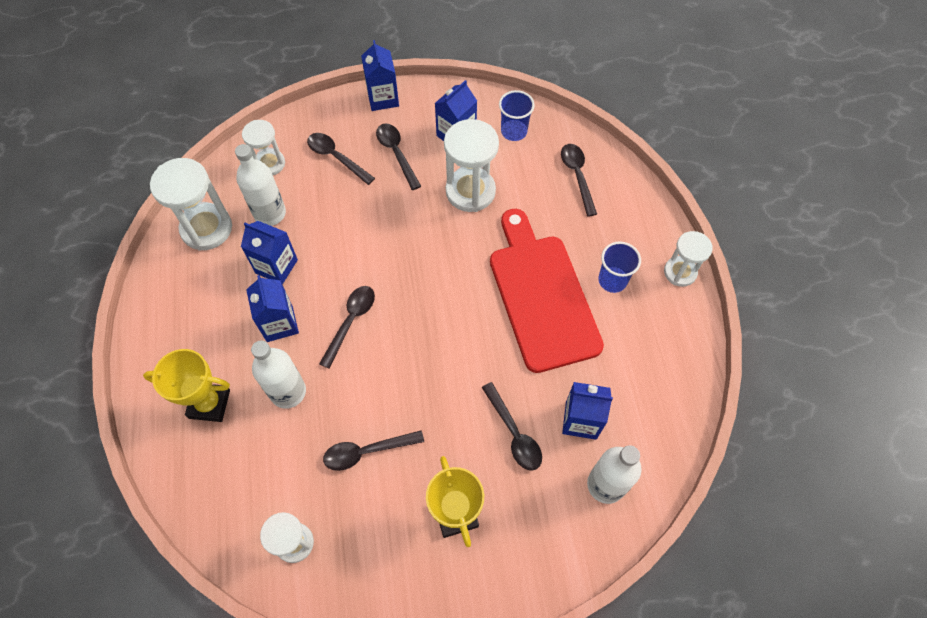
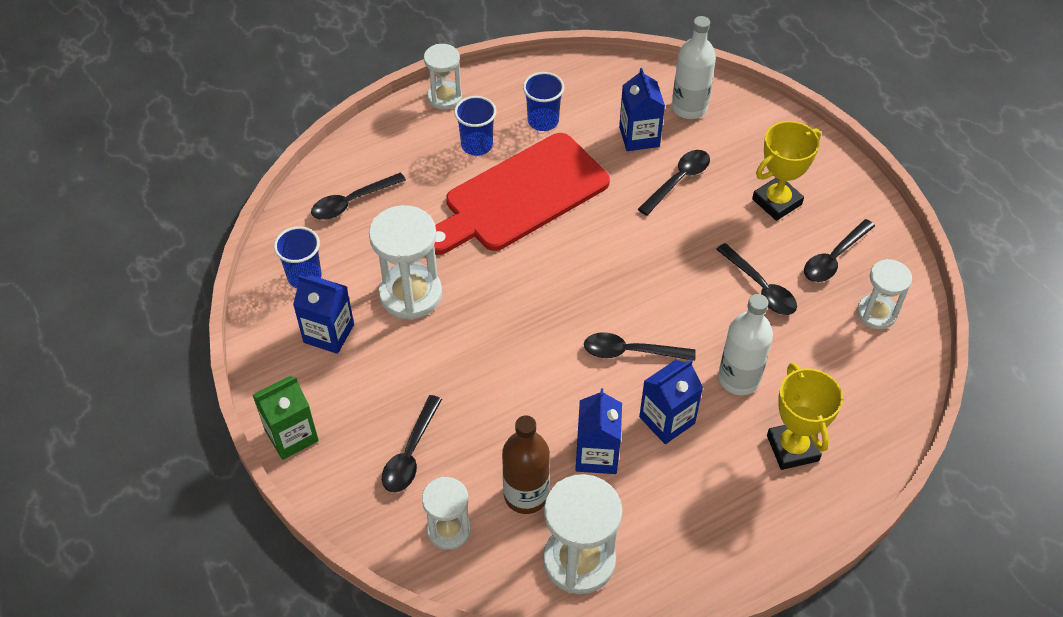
camera: 110 degrees left, 10 degrees down
(270, 213) = (526, 495): white bottle -> brown bottle
(383, 98) = (291, 435): blue carton -> green carton
(396, 153) = (380, 387): black spoon -> black spoon (834, 258)
(626, 343) = (543, 121): none -> blue cup

